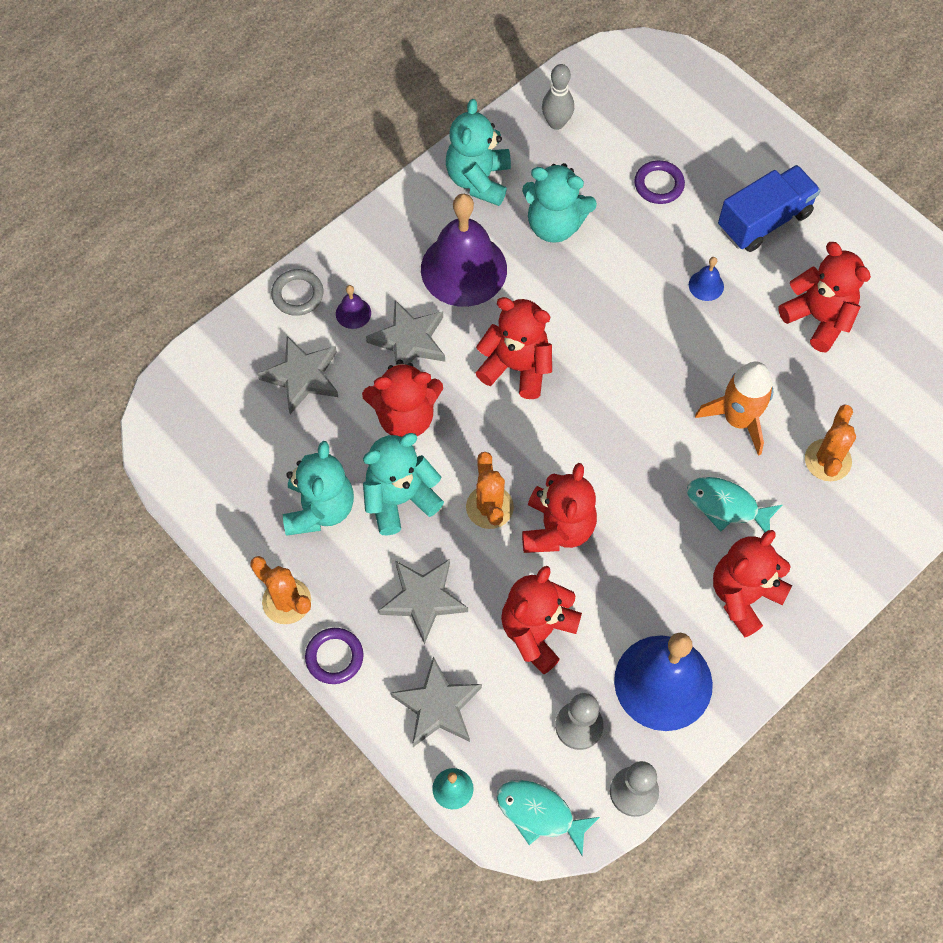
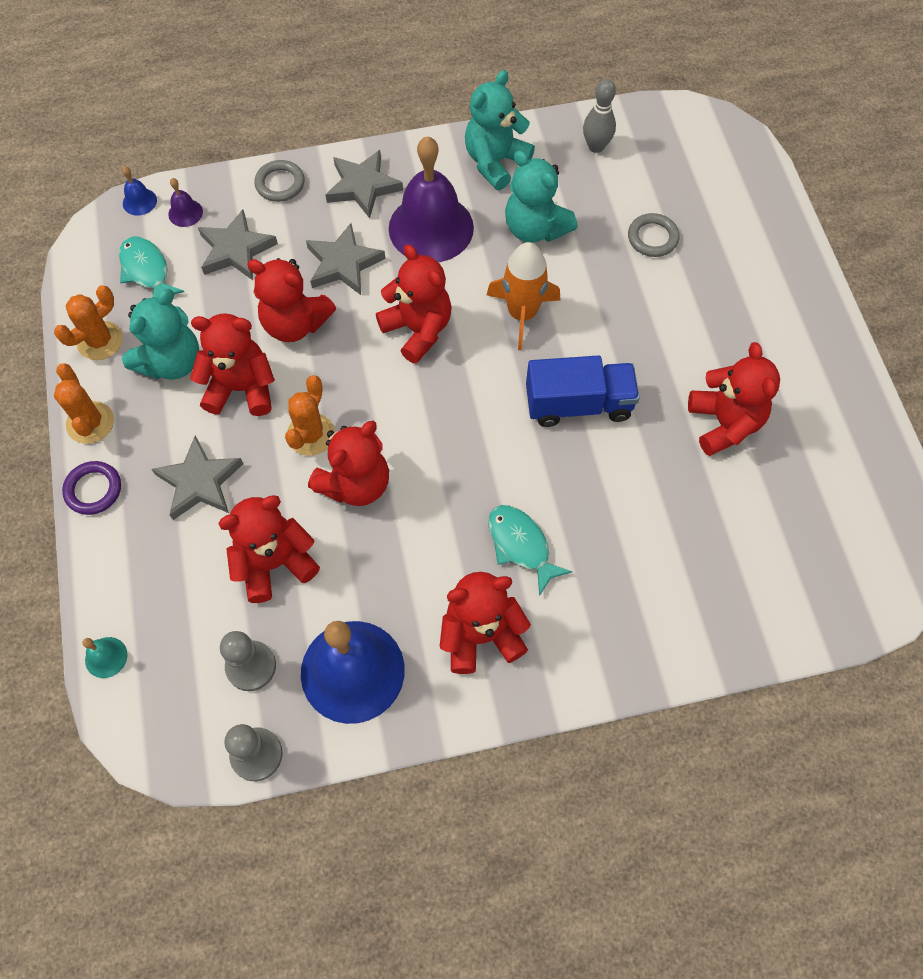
camera: 30 degrees right, 0 degrees up
(353, 313) = (314, 219): purple bell -> purple bell (185, 213)
(400, 499) = (241, 388): turquoise teddy bear -> red teddy bear
(437, 706) = (145, 579): grey star -> grey star (363, 186)
(540, 813) = (162, 724): turquoise fish -> turquoise fish (147, 271)
(659, 184) = (652, 238): purple ring -> grey ring
(706, 285) = (636, 343): blue bell -> blue bell (139, 201)
(738, 419) = (585, 474): orange rocket -> orange rocket (522, 314)
(764, 221) = (730, 313): blue truck -> blue truck (578, 404)
(827, 460) = (645, 555): orange cactus -> orange cactus (100, 341)

